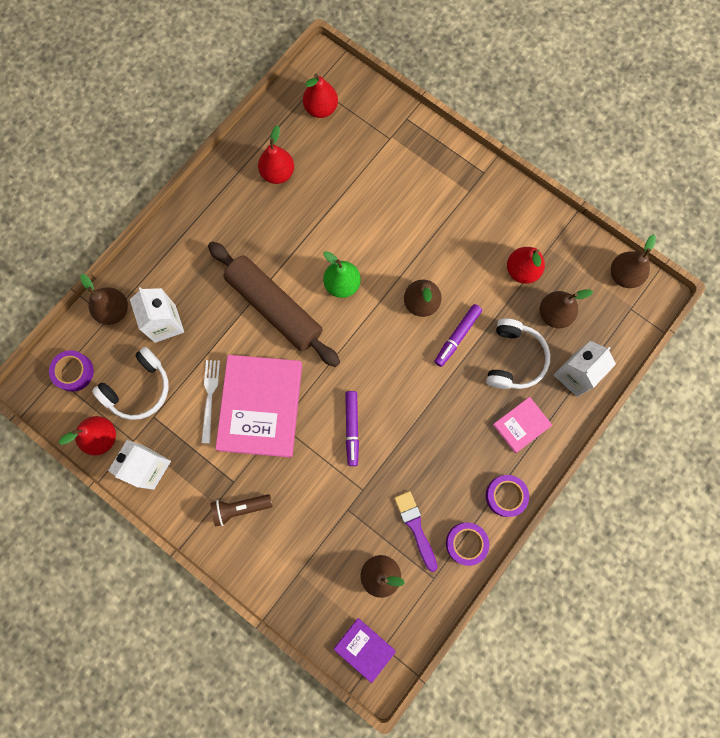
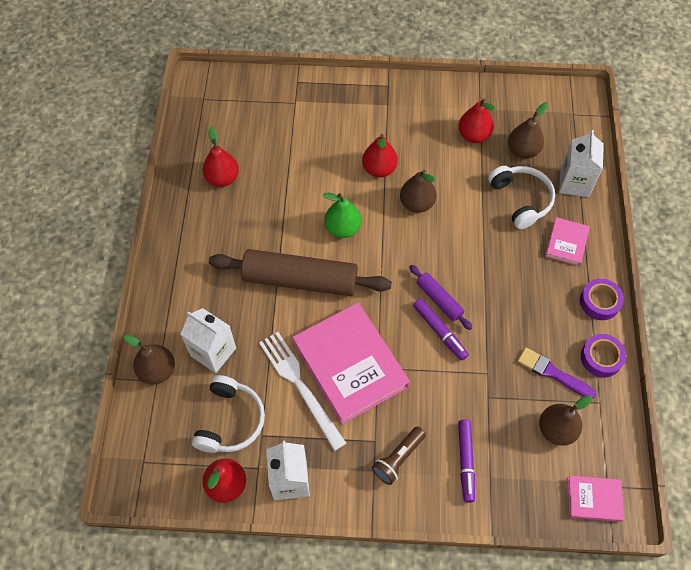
camera: 35 degrees left, 15 degrees down
(74, 372) = (158, 446): purple tape -> none
(209, 397) = (300, 386): white fork -> white fork, size x1.54
(321, 108) = (222, 112): red pear -> red pear (379, 169)
(364, 649) = (594, 499): purple book -> pink book
(372, 401) = (439, 300): none -> purple rolling pin
(457, 336) = (465, 210): purple marker -> purple marker (465, 461)
(624, 275) = (549, 95): brown pear -> none

